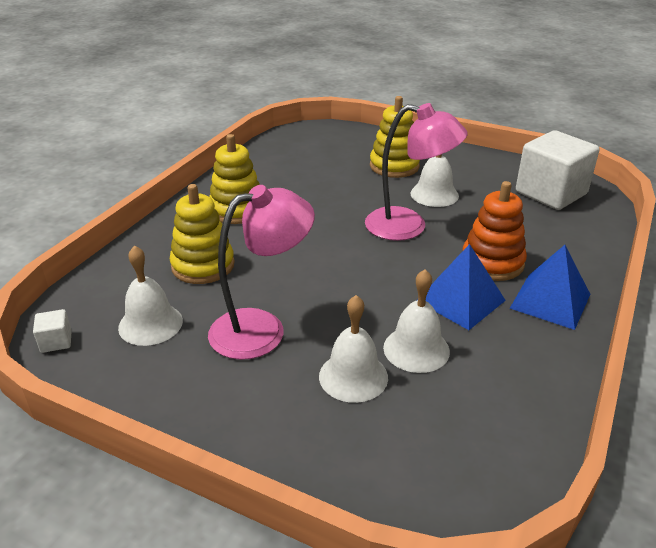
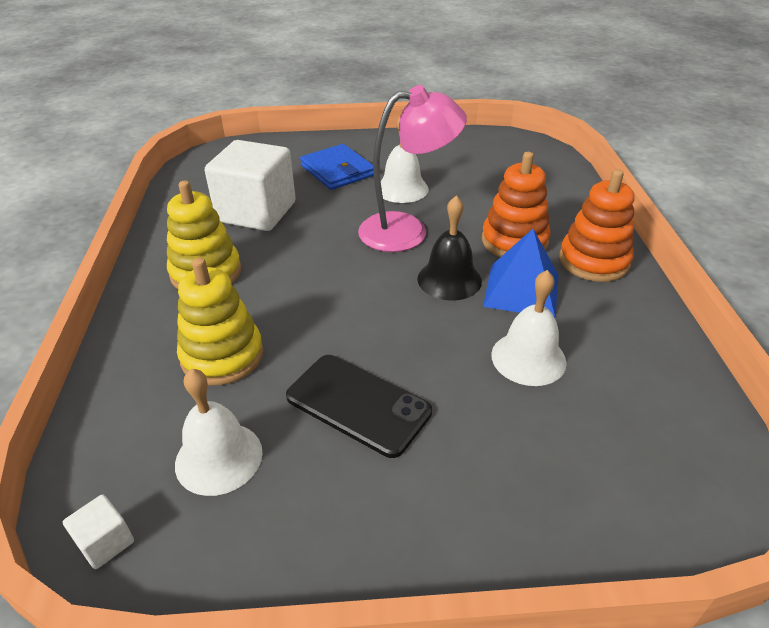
camera: 30 degrees left, 5 degrees up
(262, 329) = (358, 404): pink lamp -> black phone
(353, 376) = (498, 416): white bell -> none
(394, 166) = (337, 170): yellow stacking toy -> blue wallet
(408, 272) = (449, 279): none -> black bell
(550, 301) = (594, 261): blue pyramid -> orange stacking toy
(551, 193) = (502, 156): white cube -> white cube (256, 212)

